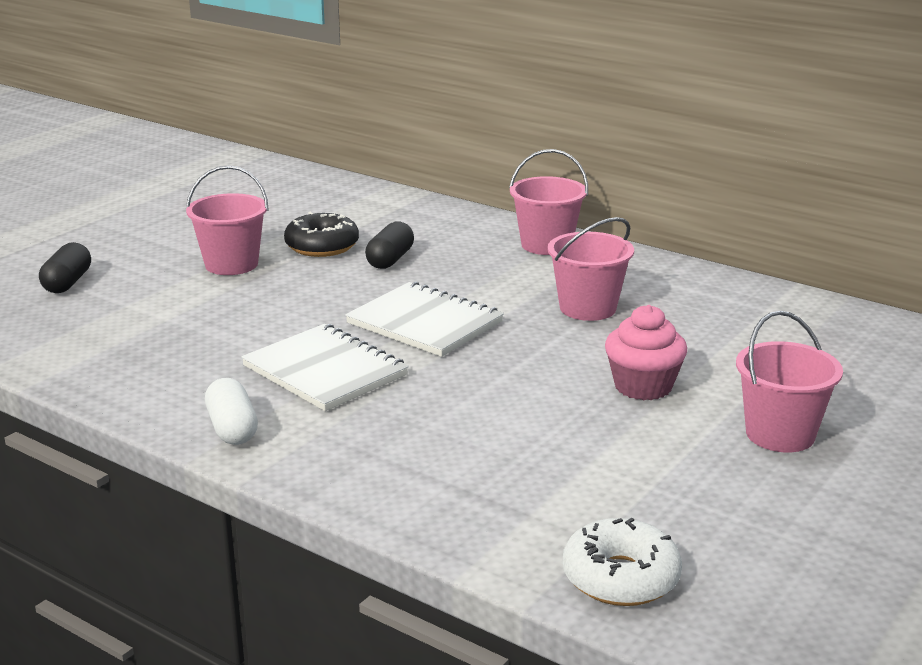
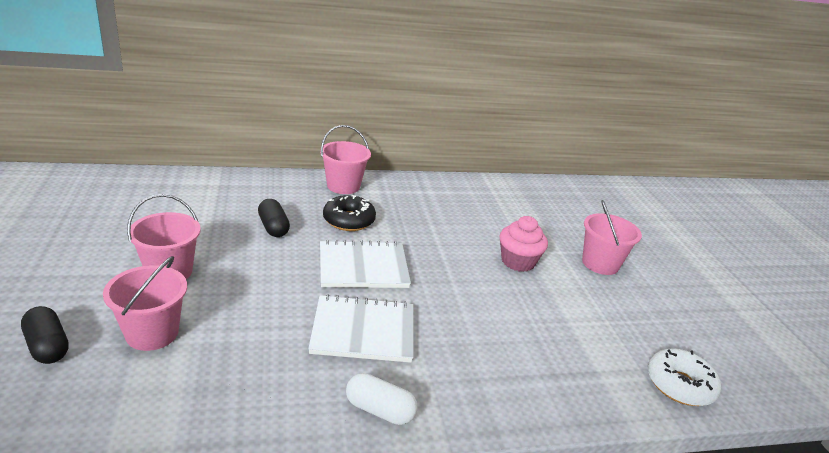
camera: 50 degrees left, 5 degrees up
(322, 246) = (213, 232): black donut -> black donut (349, 220)
(588, 308) = (424, 222): pink bucket -> pink bucket (152, 333)

